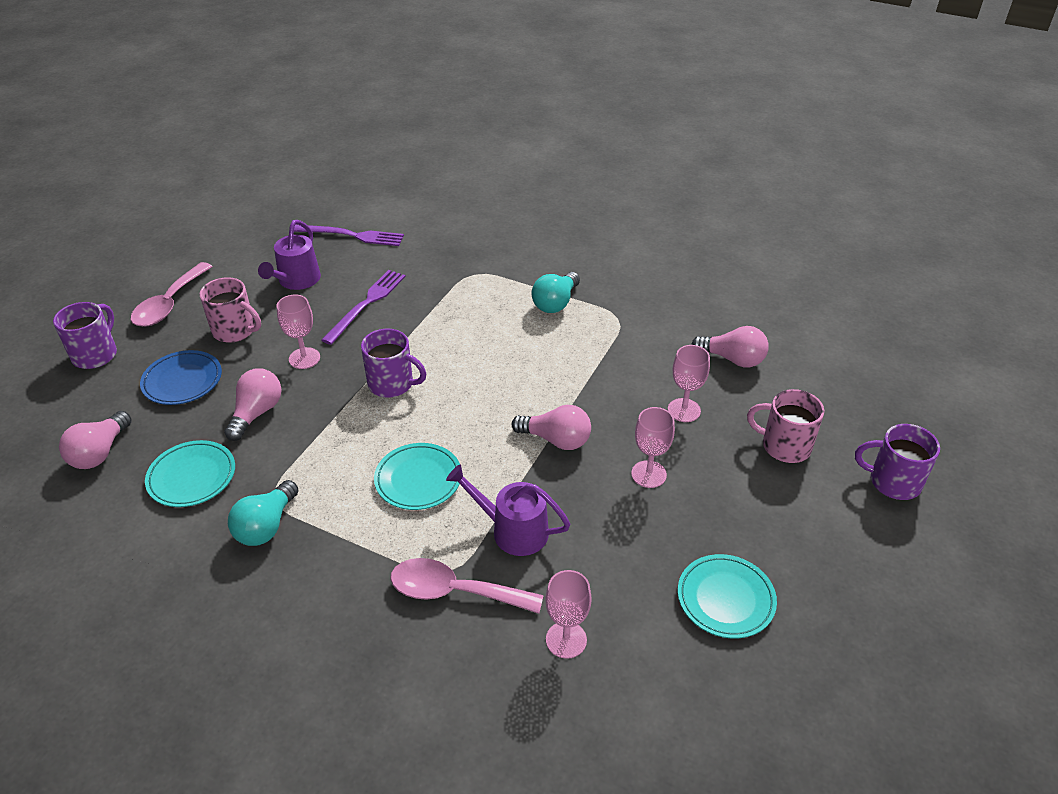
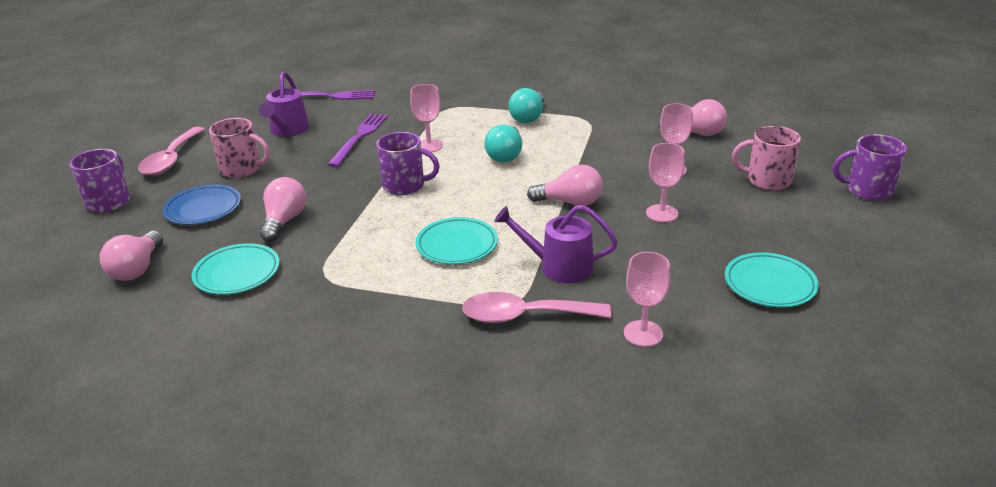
camera: 10 degrees left, 10 degrees down
(266, 526) = (324, 297): turquoise light bulb -> turquoise light bulb (505, 155)
(304, 358) = (315, 179): pink goblet -> pink goblet (429, 146)

